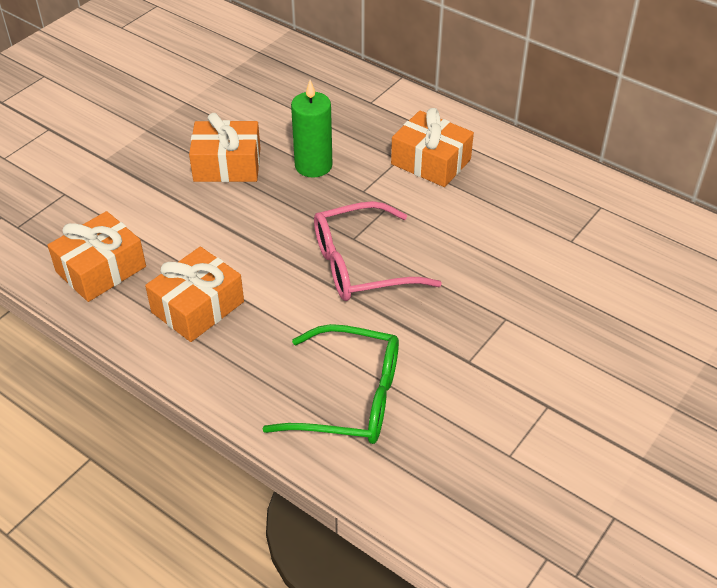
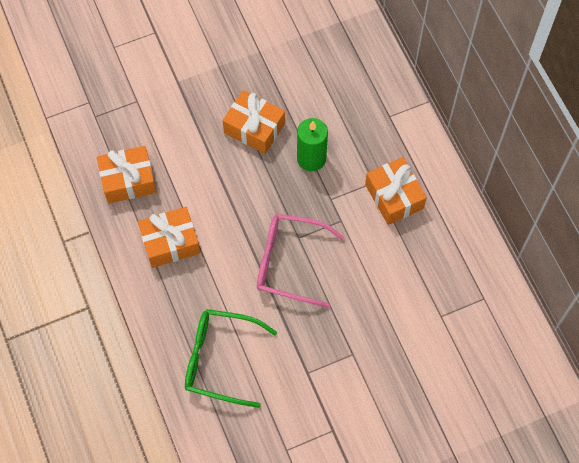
camera: 30 degrees right, 20 degrees up
(349, 398) = (220, 359): green glasses -> green glasses turned 150 degrees clockwise

